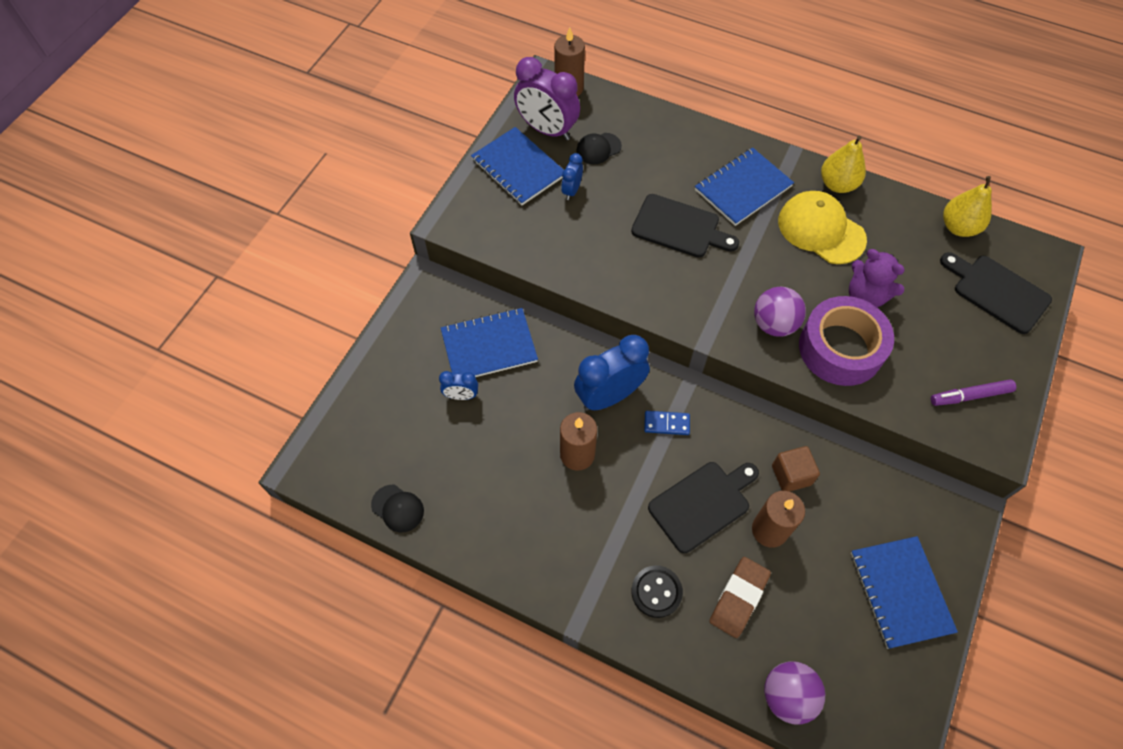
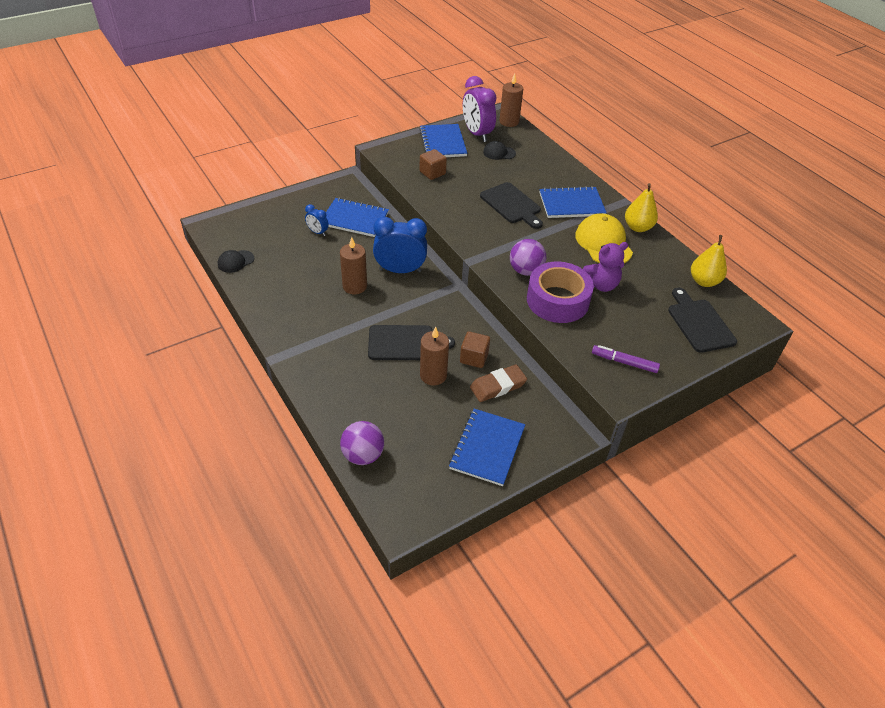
camera: 30 degrees right, 15 degrees down
(398, 508) = (235, 261): black cap -> black cap turned 75 degrees clockwise
(547, 227) = (432, 173): none -> brown cube
(571, 190) = (463, 164): blue clock -> none
(656, 592) = (336, 367): black button -> none
(666, 423) = (421, 298): blue domino -> none
(738, 598) = (381, 395): brown eraser -> brown eraser (498, 386)
(865, 296) = (600, 285): purple teddy bear -> purple teddy bear turned 90 degrees counterclockwise

